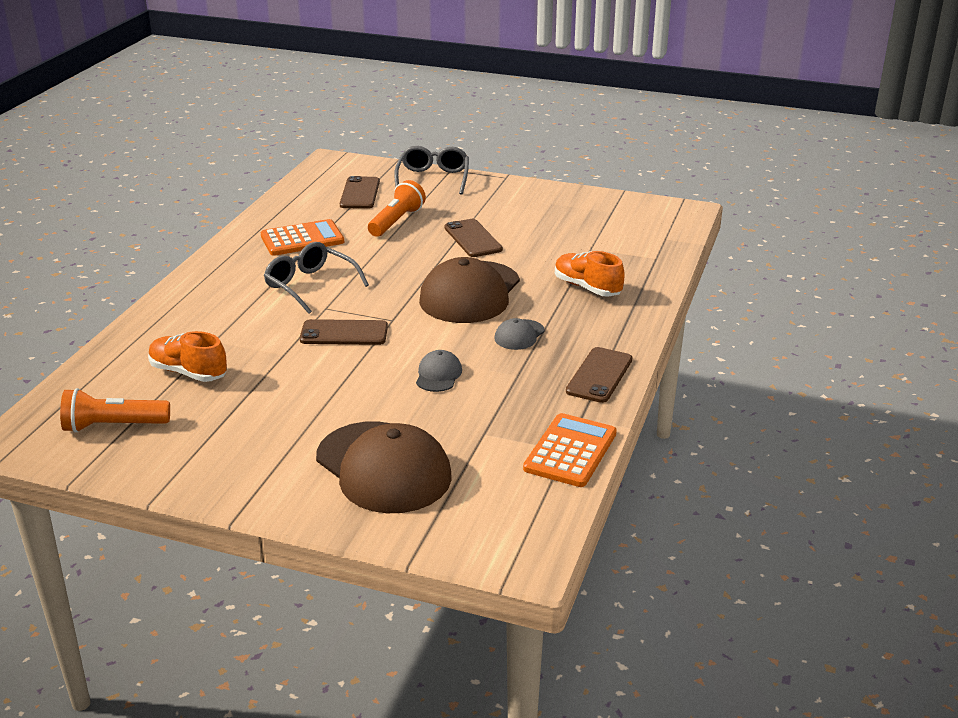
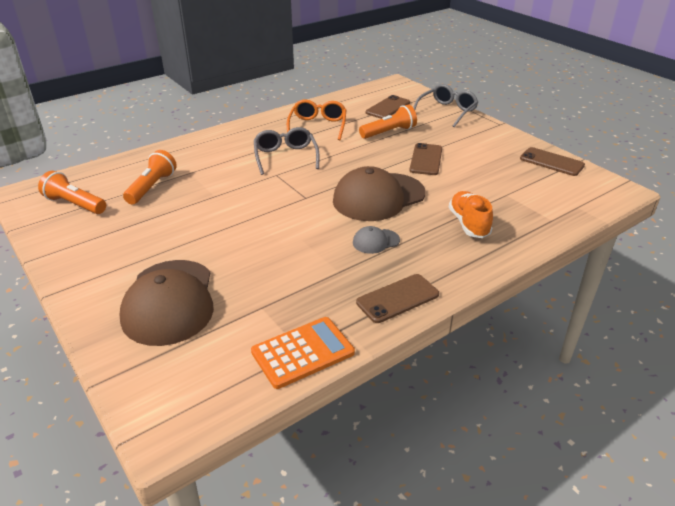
camera: 35 degrees right, 5 degrees up
(188, 372) = (152, 187): orange shoe -> orange flashlight
(302, 239) = (318, 126): orange calculator -> orange glasses
(344, 333) = (265, 195): brown phone -> brown phone (551, 162)
(438, 375) = (286, 248): grey cap -> none

